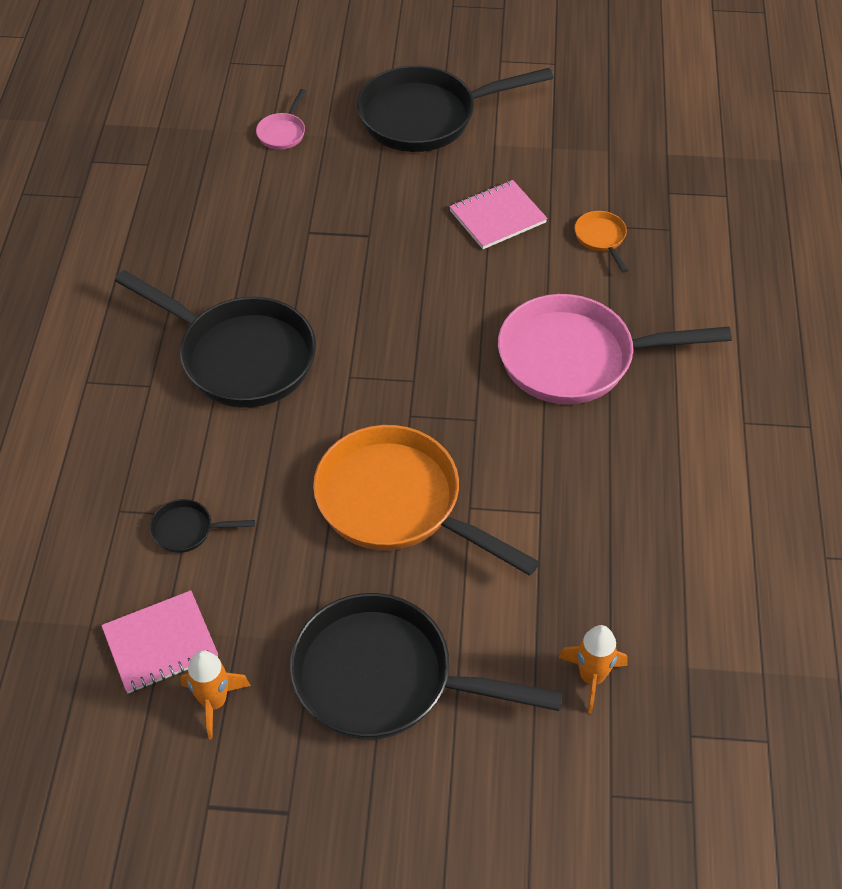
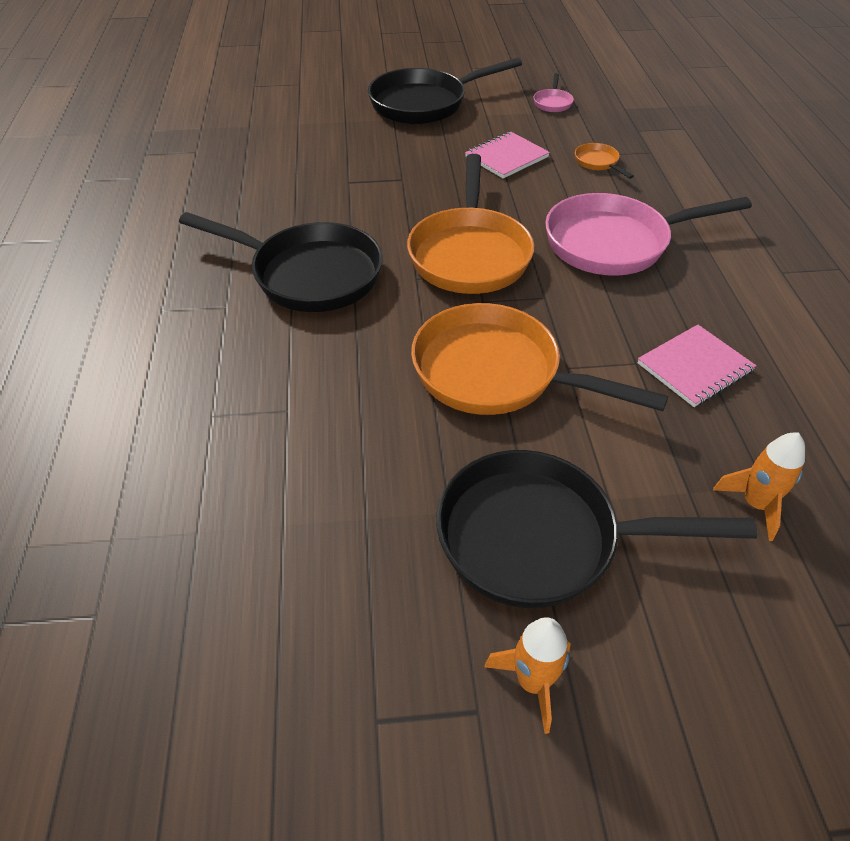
camera: 10 degrees left, 5 degrees down
(160, 644) = (281, 540): pink notebook -> pink notebook (695, 367)
(187, 530) = (289, 424): black pan -> none
(214, 702) = (356, 594): orange rocket -> orange rocket (532, 682)
(283, 132) = (309, 122): pink pan -> pink pan (552, 103)
(414, 352) = (469, 254): none -> orange pan

